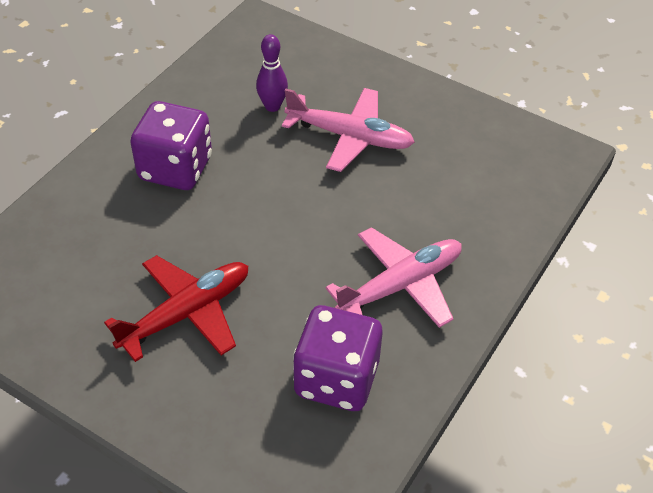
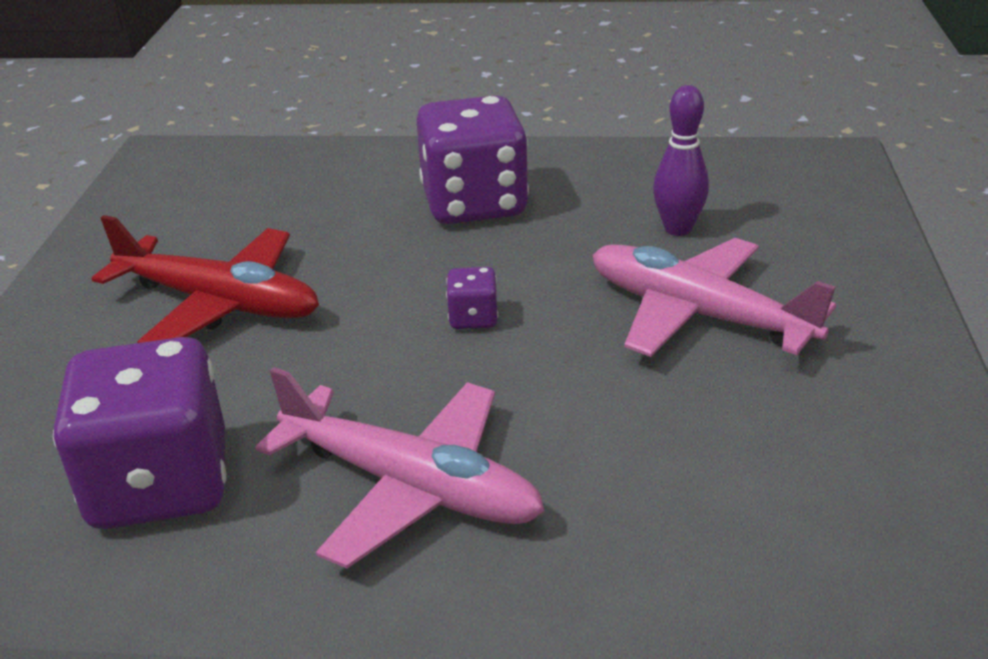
camera: 65 degrees right, 15 degrees down
(288, 214) = (473, 318): none -> purple dice
(349, 136) = (698, 315): pink plane -> pink plane turned 135 degrees clockwise

